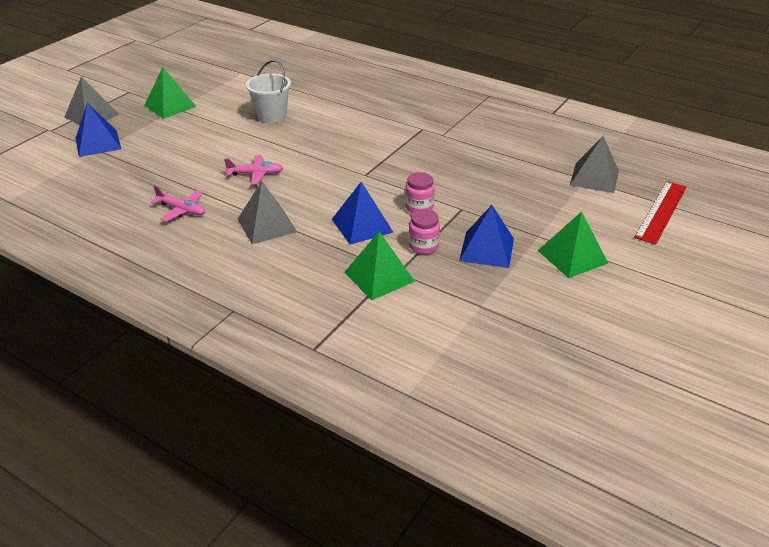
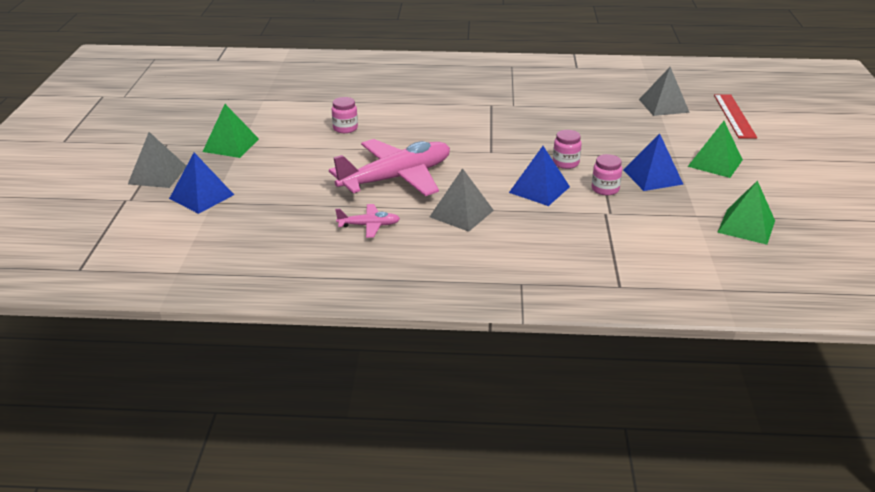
camera: 30 degrees left, 5 degrees down
(256, 174) = (396, 178): pink plane -> pink plane, size x2.25
(271, 116) = (345, 128): white bucket -> pink jar
(379, 276) = (601, 221): green pyramid -> green pyramid (746, 226)

